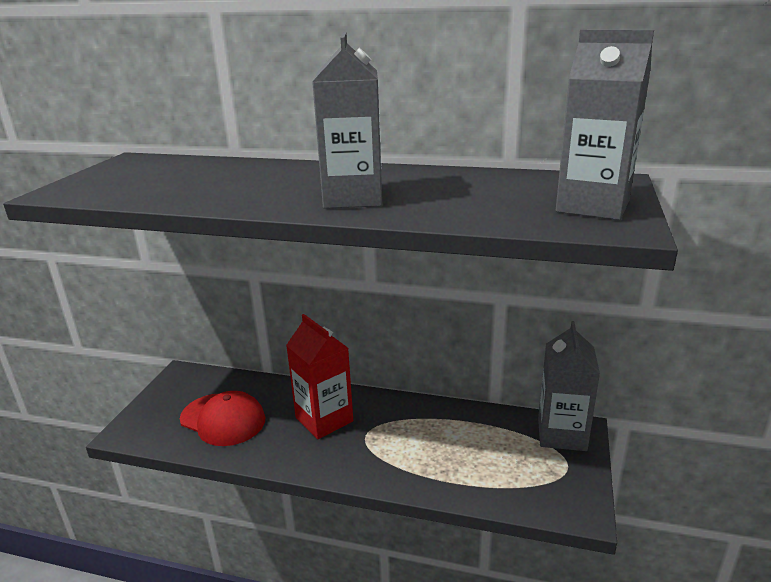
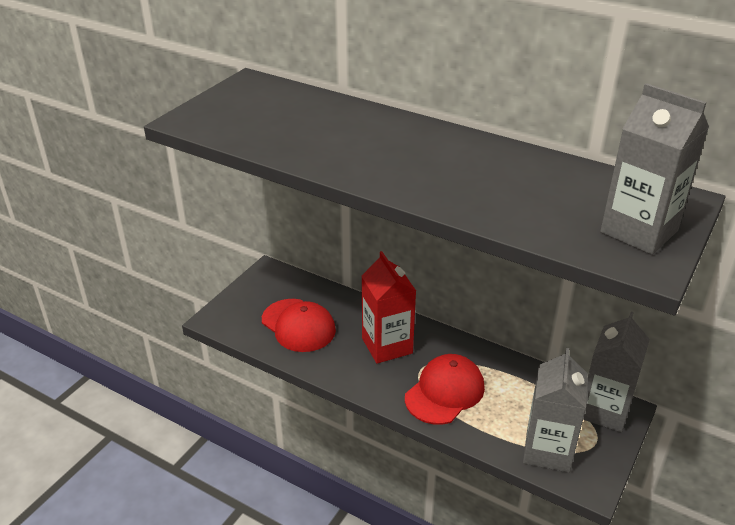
camera: 15 degrees right, 10 degrees up
(353, 198) = (429, 177): grey carton -> grey carton (547, 450)
(398, 452) = (445, 392): none -> red cap

